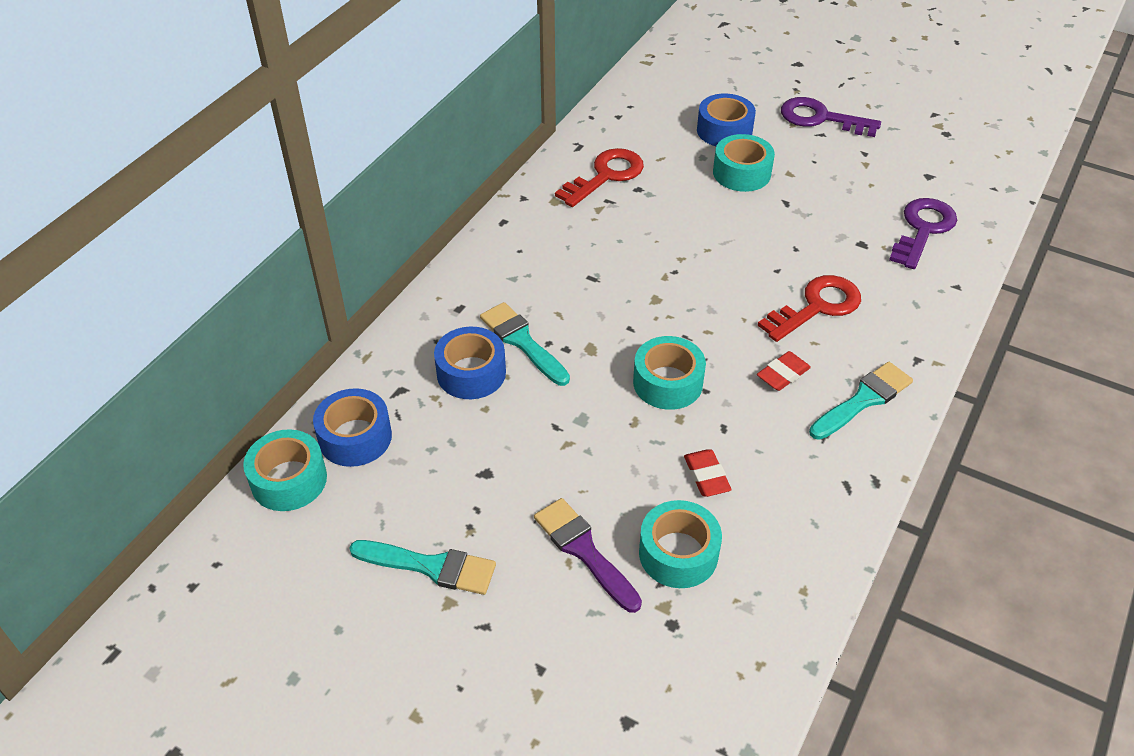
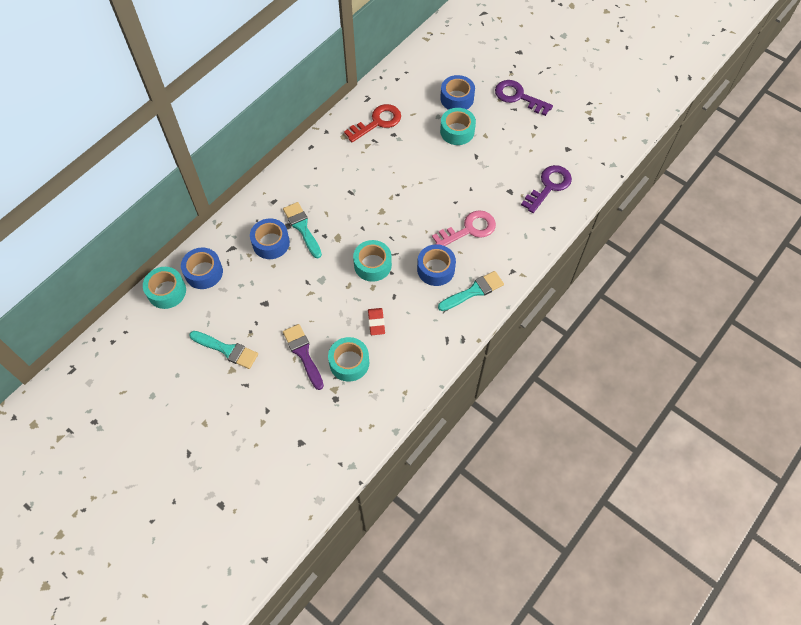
camera: 10 degrees right, 15 degrees up
(783, 374) = (436, 269): red eraser -> blue tape
(817, 306) = (469, 229): red key -> pink key

